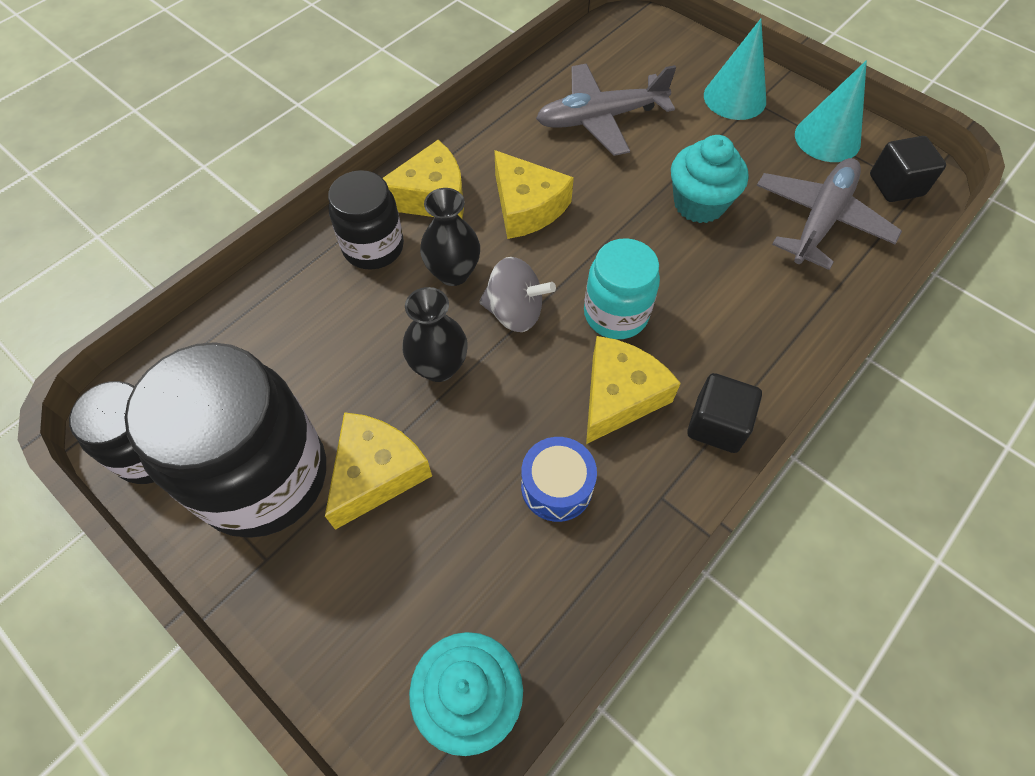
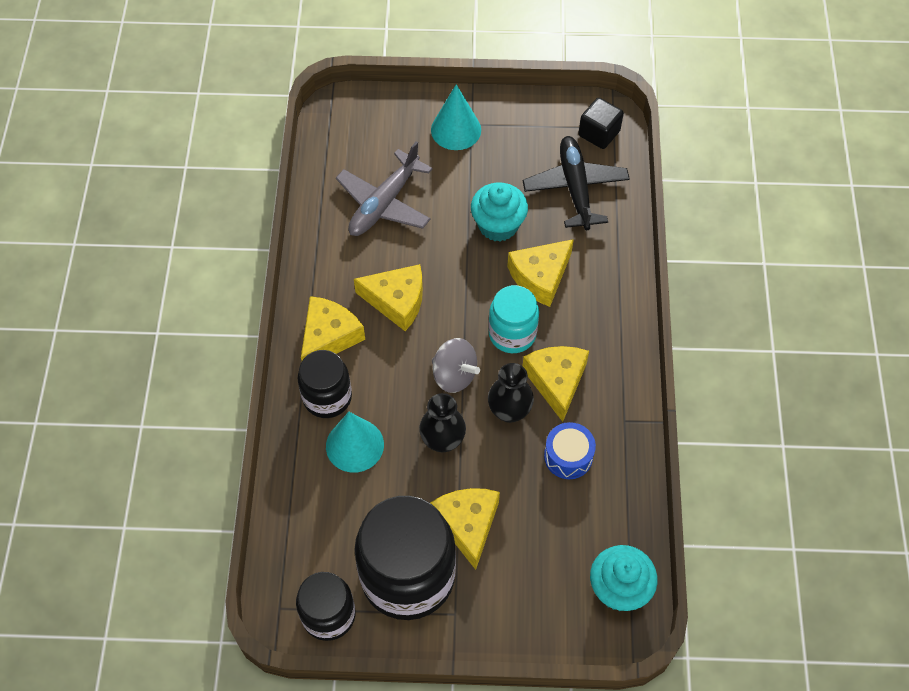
camera: 40 degrees left, 0 degrees up
(453, 273) = (394, 377): black vase -> black vase (509, 411)
(514, 312) = (454, 375): grey spinning top -> grey spinning top turned 60 degrees clockwise
(700, 279) = (540, 277): none -> yellow cheese
(717, 425) = (619, 359): black cube -> none
(821, 219) = (575, 187): grey plane -> black plane
(827, 138) = (535, 124): turquoise cone -> turquoise cone (354, 445)

